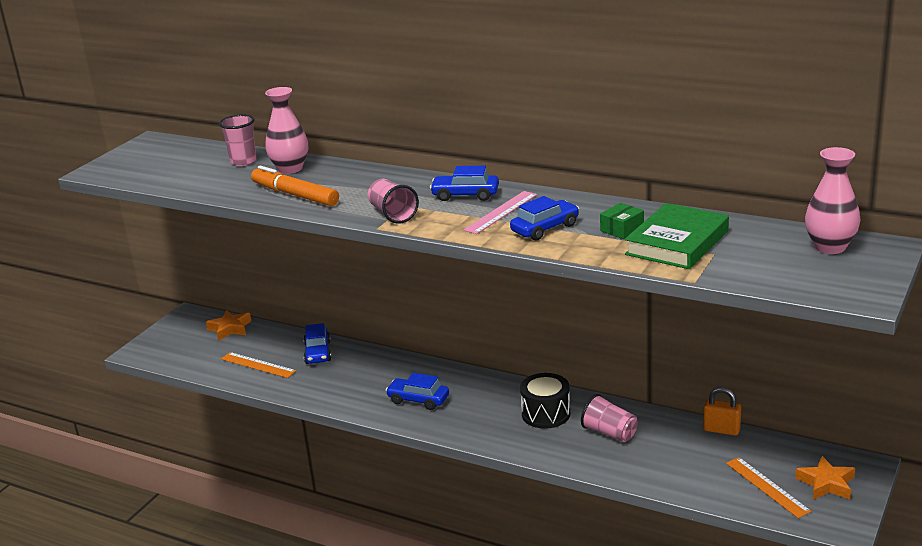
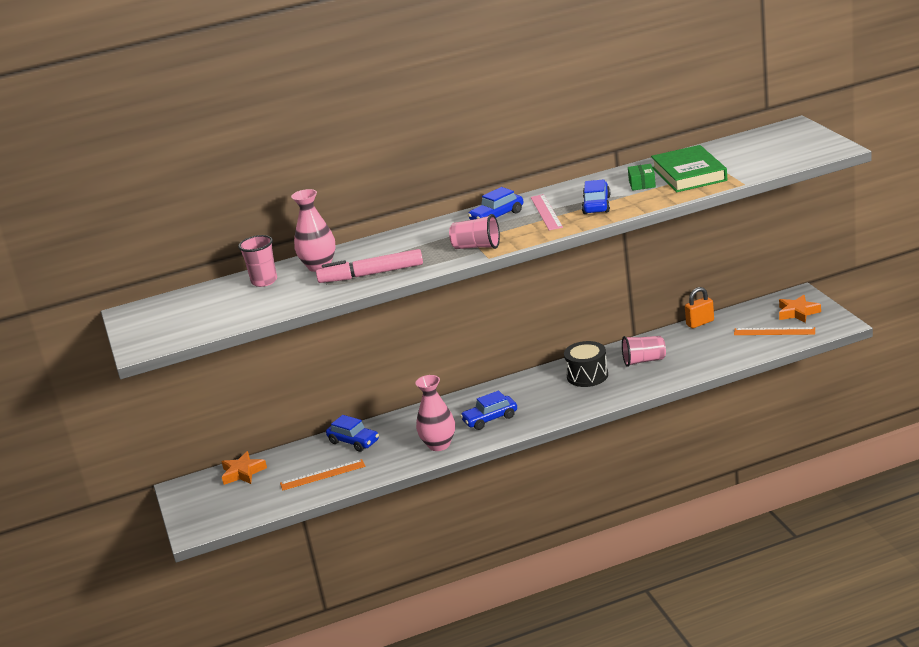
camera: 45 degrees left, 0 degrees up
(295, 195) = (371, 274): orange marker -> pink marker
(830, 247) = (769, 139): pink vase -> pink vase (439, 445)

